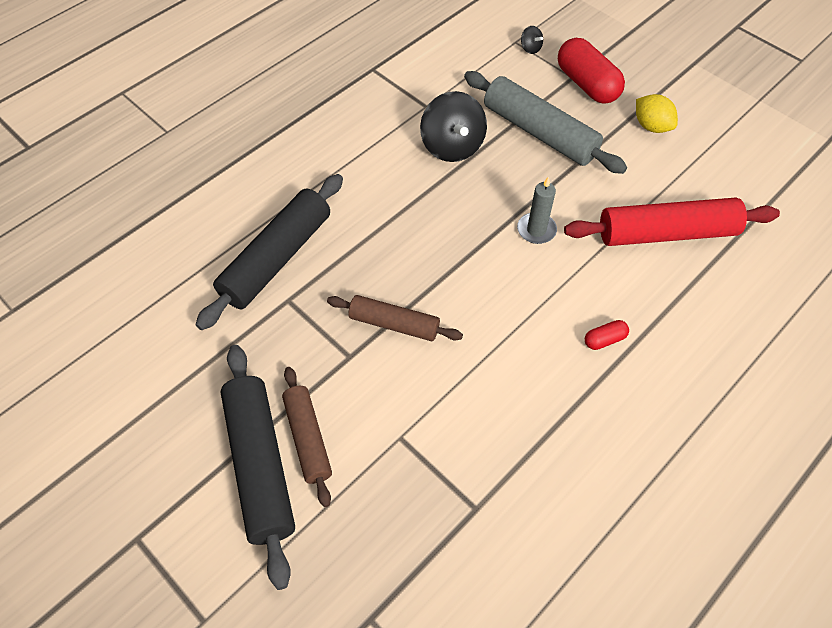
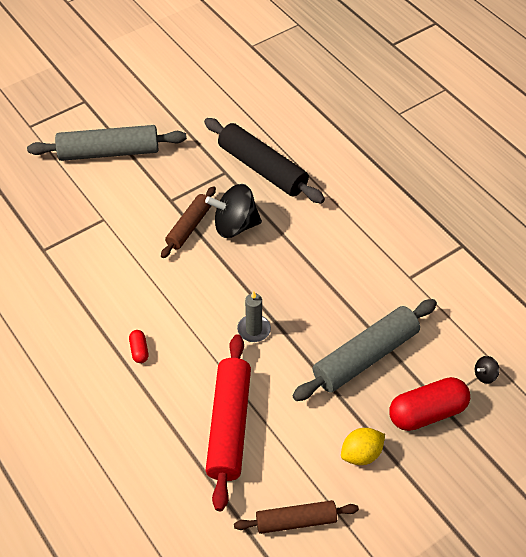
camera: 100 degrees right, 5 degrees down
(260, 465) = (109, 152): black rolling pin -> grey rolling pin
(308, 438) = (118, 175): brown rolling pin -> brown rolling pin (296, 521)
(452, 146) = (357, 288): black spinning top -> black spinning top (235, 226)

